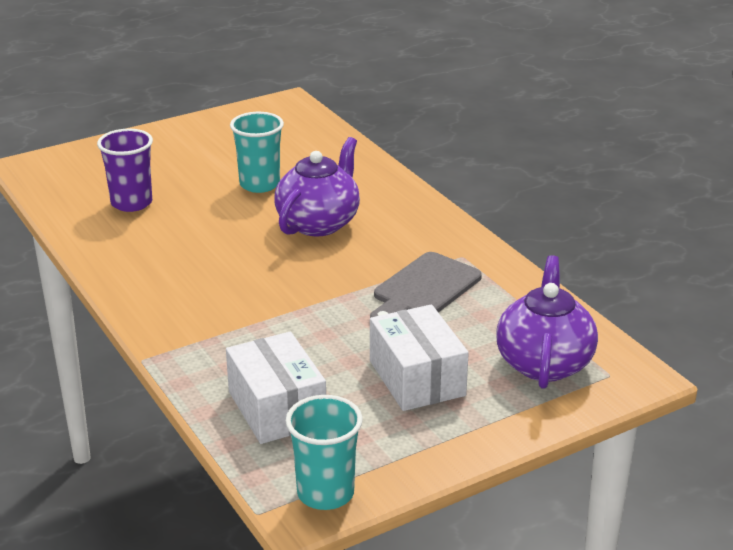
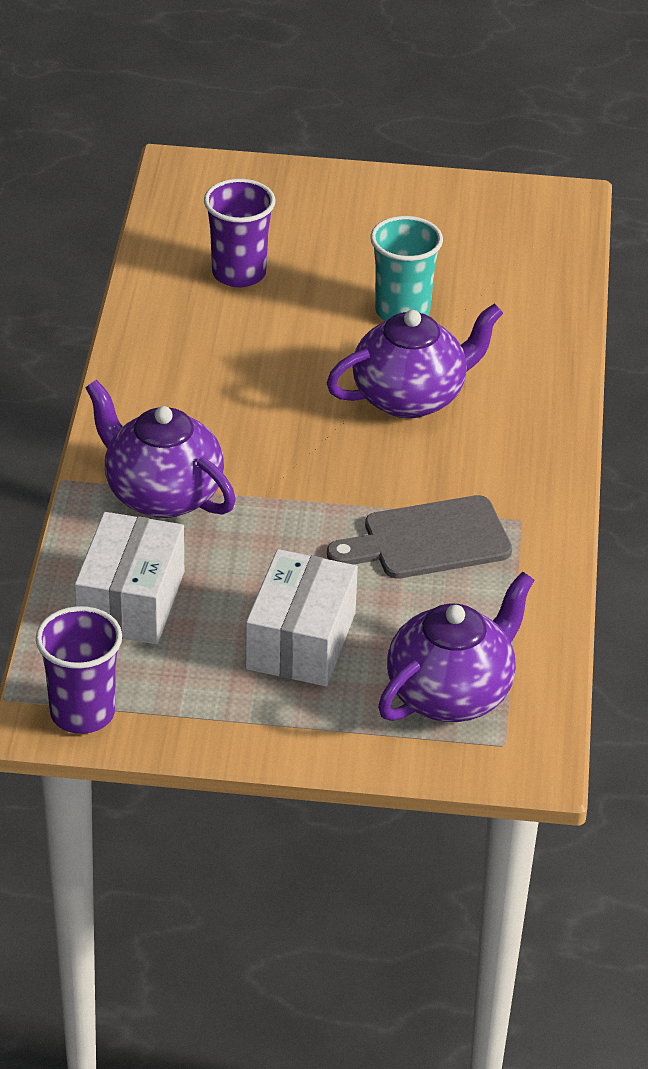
camera: 35 degrees right, 10 degrees up
(223, 338) = (161, 494): none -> purple teapot
(325, 493) = (82, 713): turquoise cup -> purple cup

